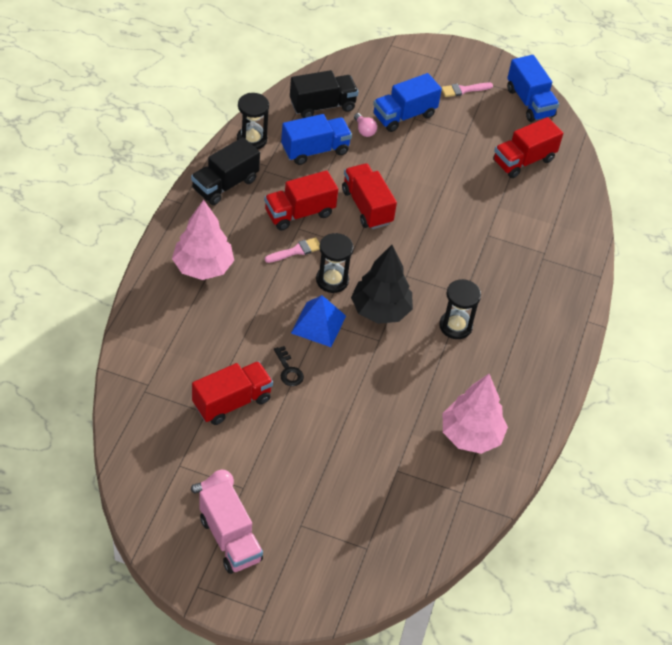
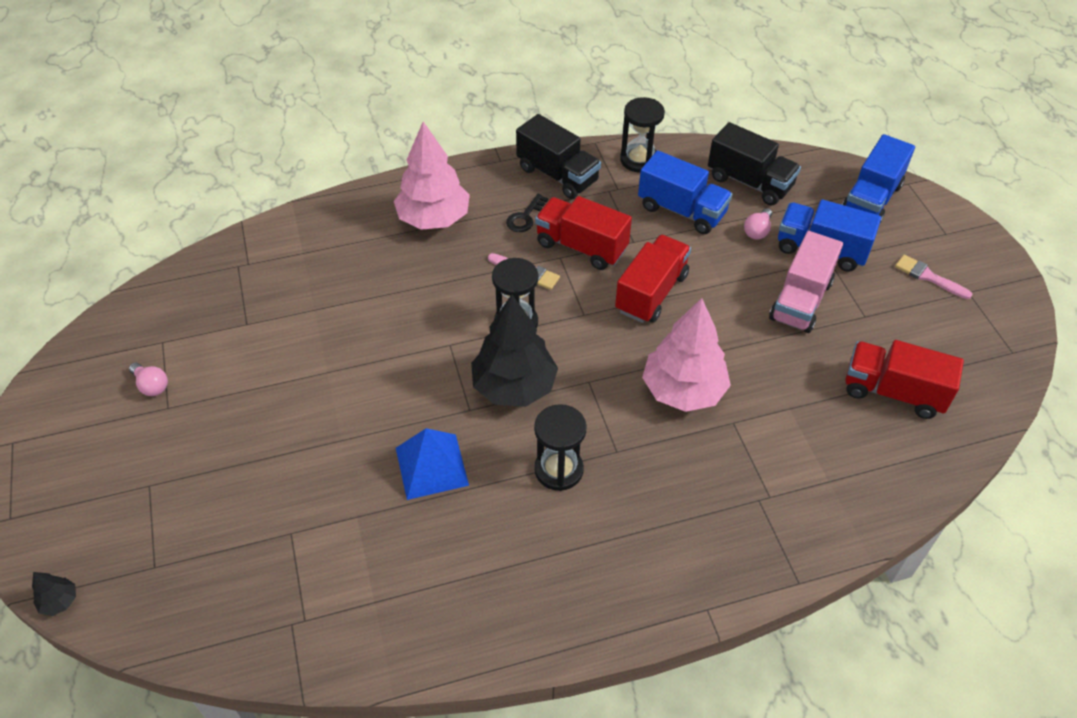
camera: 60 degrees right, 0 degrees up
(225, 184) = (557, 175): black truck -> black truck turned 150 degrees counterclockwise
(230, 539) = (90, 435): pink truck -> pink truck (800, 300)
(232, 402) = (276, 336): red truck -> none
(288, 370) = (357, 356): black key -> black key (525, 217)
(318, 324) = (443, 345): blue pyramid -> blue pyramid (431, 466)
(354, 607) = (59, 601): none -> black tree
(471, 435) = (402, 580): pink tree -> pink tree (683, 390)
(529, 102) = (994, 346): blue truck -> blue truck (871, 199)

